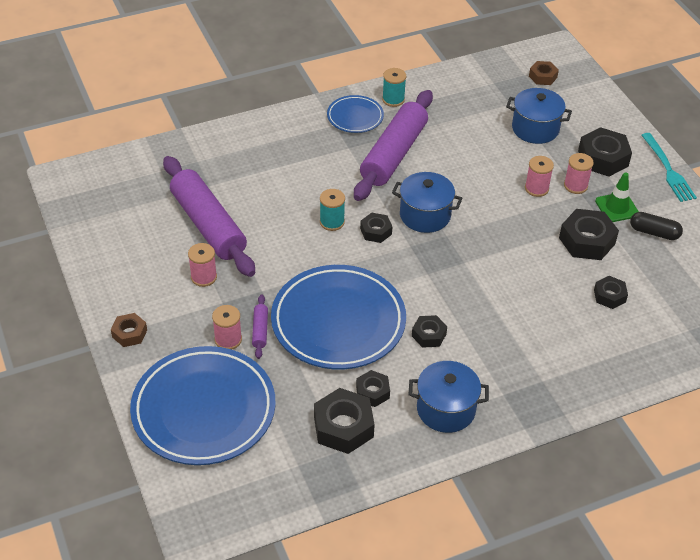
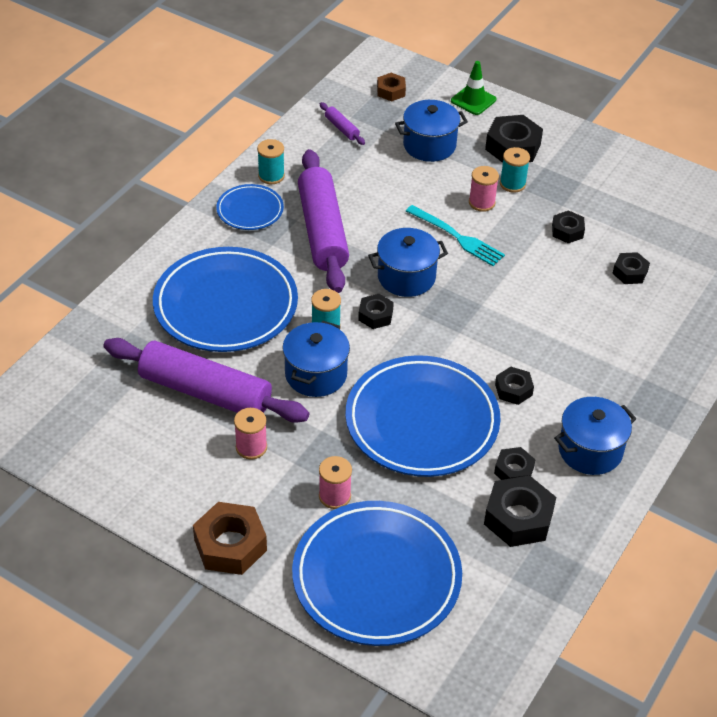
camera: 35 degrees left, 0 degrees up
(129, 333) = (230, 545): brown nut -> brown nut, size x1.72
(260, 330) = (357, 470): purple rolling pin -> purple rolling pin (341, 128)
(277, 174) = (226, 305): none -> blue plate
(294, 251) = (316, 374): none -> blue pot
(575, 186) = (512, 184): pink spool -> turquoise spool
(587, 241) = (567, 231): black nut -> black nut, size x0.58
(617, 207) = (564, 188): green traffic cone -> green traffic cone (473, 100)
(654, 232) = (614, 196): black capsule -> none
(668, 170) = (576, 132): turquoise fork -> turquoise fork (457, 237)

